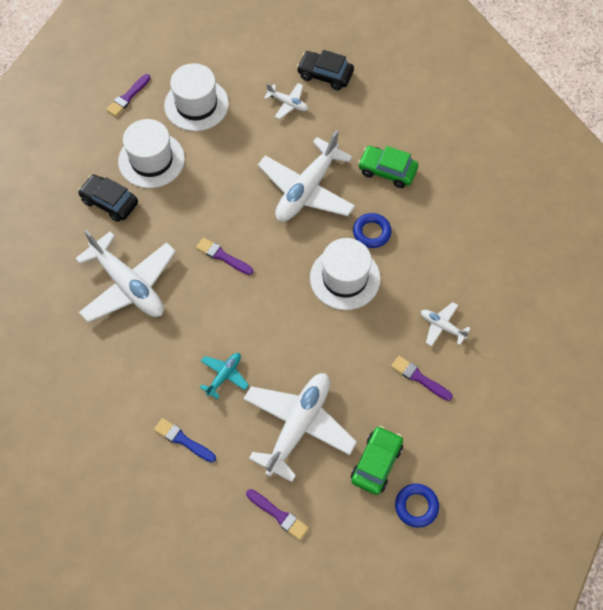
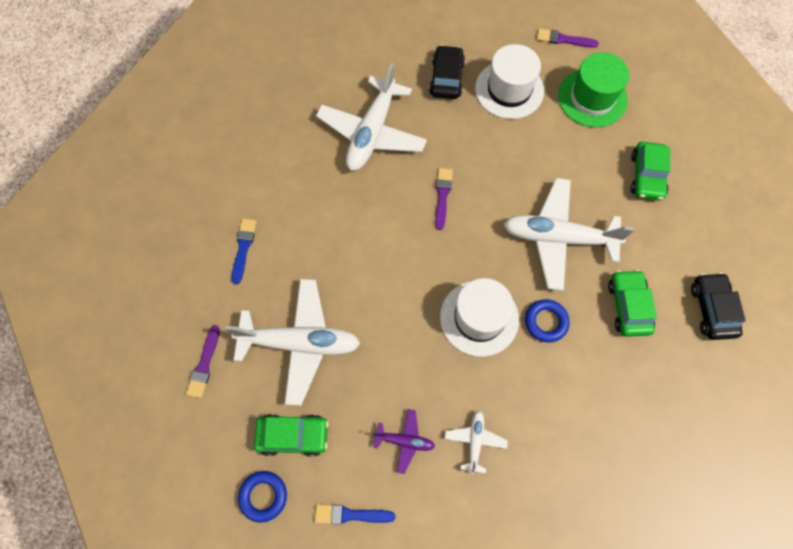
camera: 65 degrees right, 5 degrees up
(196, 104) = (592, 98): white hat -> green hat
(224, 376) = (321, 253): turquoise plane -> none
(288, 103) = (647, 176): white plane -> green car
(325, 75) = (705, 195): black car -> black car (712, 309)
(419, 378) = (404, 441): purple brush -> purple plane
(459, 443) = (350, 515): none -> blue brush

